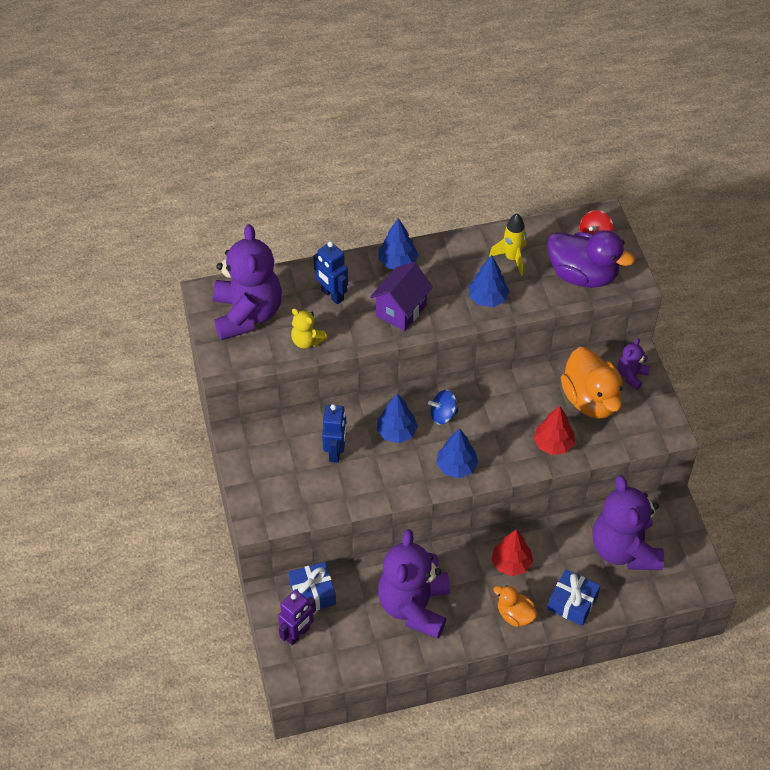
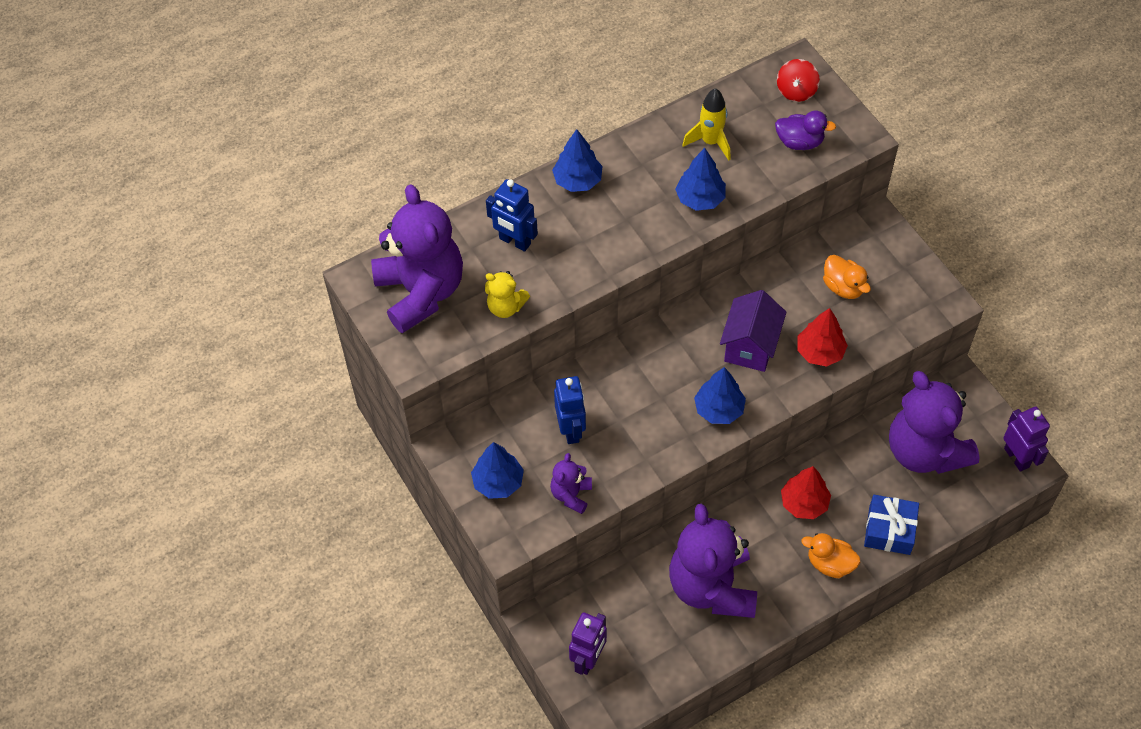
camera: 15 degrees left, 5 degrees up
(312, 593) = (588, 604): blue gift -> none
(396, 432) = (634, 386): blue tree -> blue tree (498, 482)
(401, 310) = (604, 239): purple house -> purple house (750, 346)
(443, 415) = (680, 350): blue spinning top -> none
(583, 275) = (799, 142): purple duck -> purple duck, size x0.55
(591, 400) = (843, 287): orange duck -> orange duck, size x0.55
(631, 375) = (879, 245): purple teddy bear -> purple teddy bear (571, 495)
(698, 574) = (1017, 457): none -> purple robot

